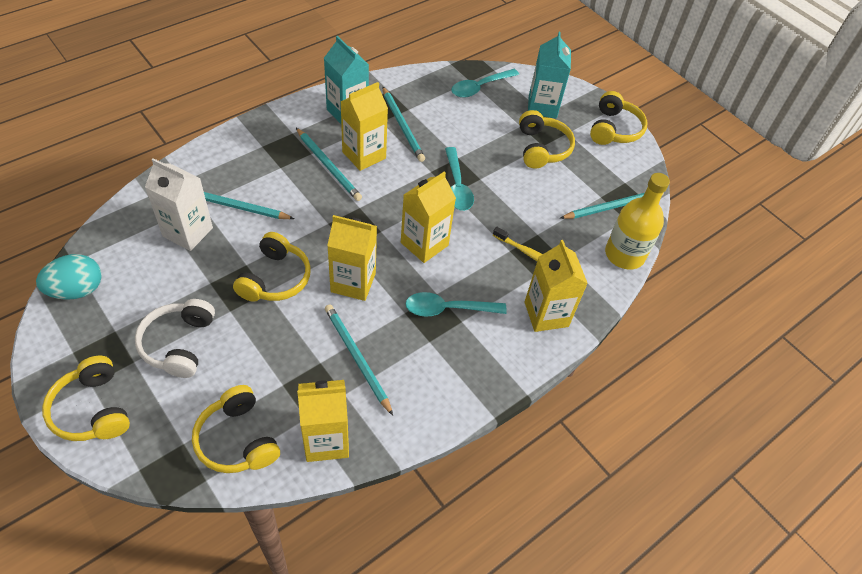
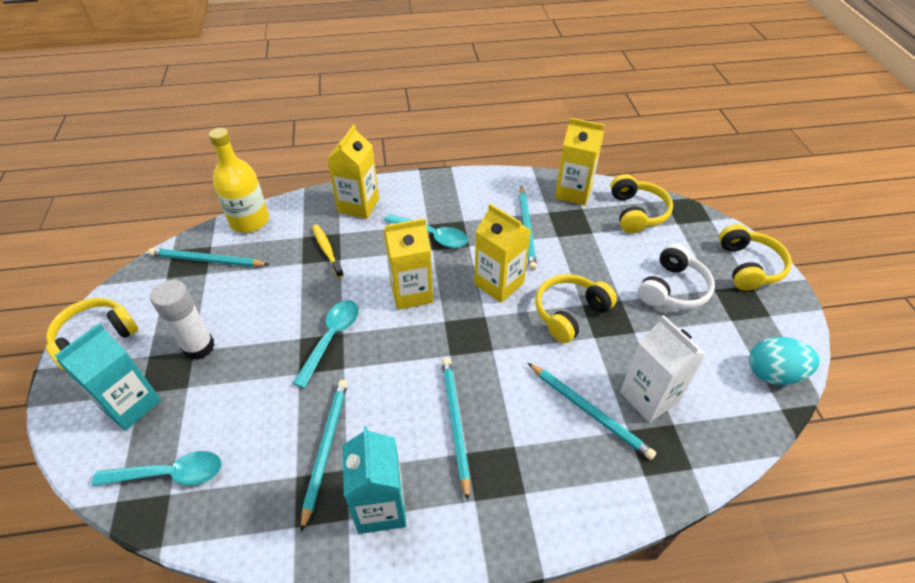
camera: 145 degrees left, 5 degrees down
(364, 155) = (403, 422): yellow carton -> none
(542, 148) = (199, 347): yellow headphones -> white glue stick

